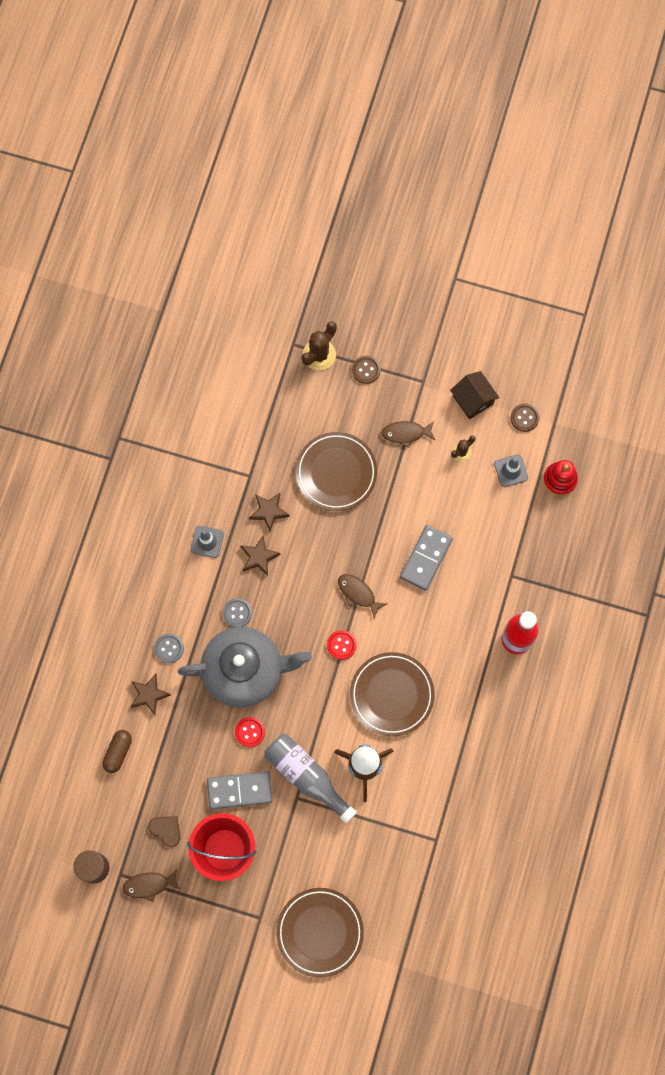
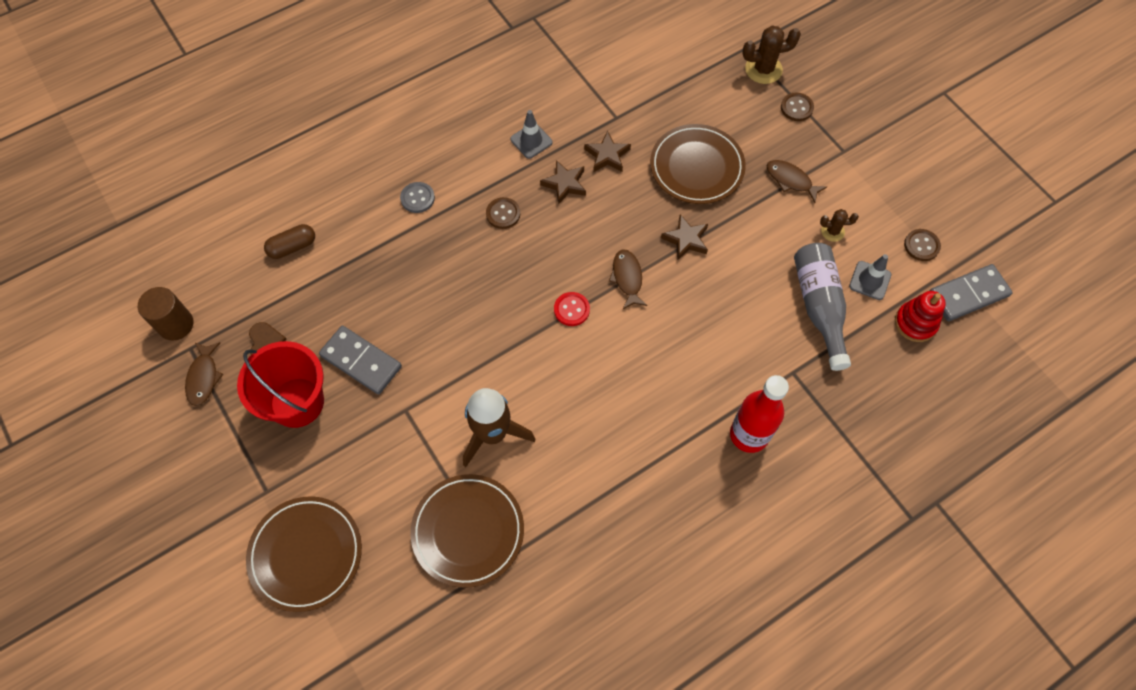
camera: 40 degrees right, 10 degrees down
(149, 695) = (364, 222): brown star -> brown star (686, 239)
(149, 885) = (203, 378): brown fish -> brown fish turned 120 degrees counterclockwise
(237, 613) = (503, 214): grey button -> brown button
(245, 670) = (464, 264): grey teapot -> none
(250, 732) = (419, 319): red button -> none
(306, 776) = (432, 398): grey bottle -> grey bottle (819, 307)
(392, 695) = (579, 389): brown plate -> brown plate (468, 531)
(426, 558) = (719, 295): grey domino -> grey domino (968, 294)
(473, 400) = (880, 197): brown house -> none

